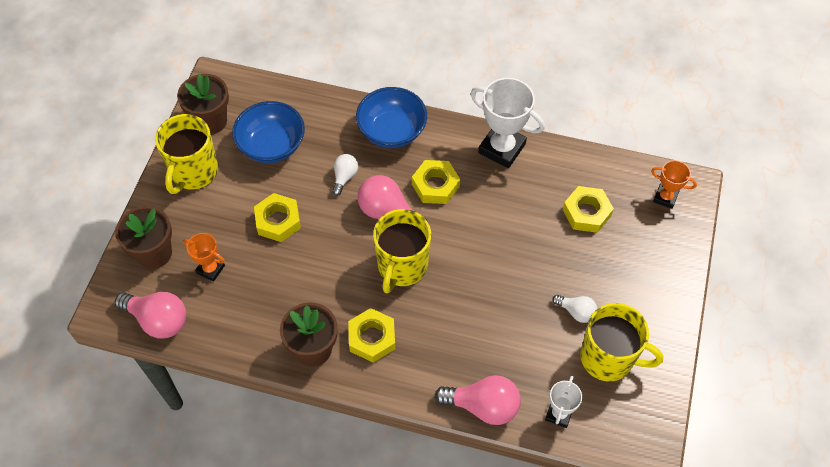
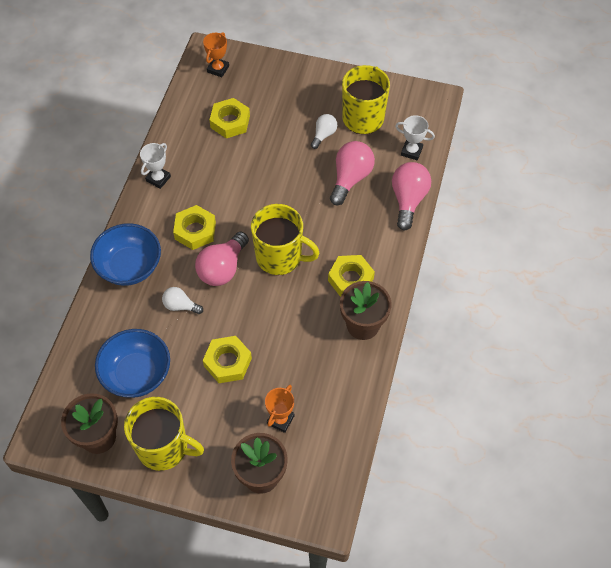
camera: 90 degrees left, 0 degrees up
(158, 320) = (336, 463): pink light bulb -> pink light bulb (350, 178)
(502, 148) = (158, 179): white trophy -> white trophy, size x0.55

